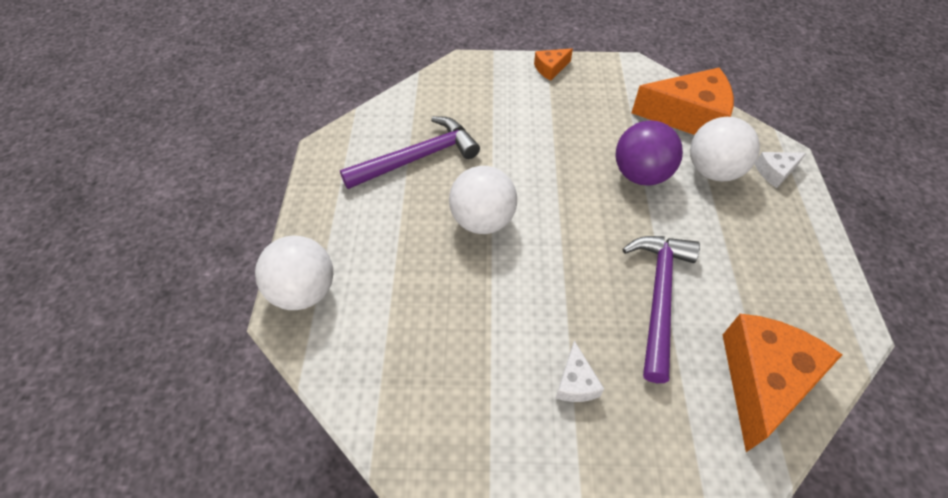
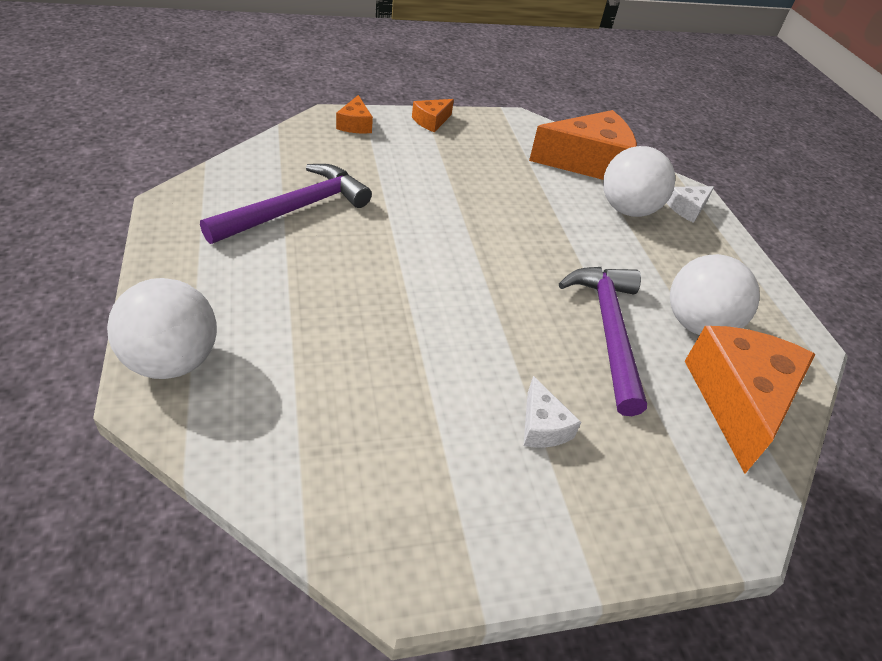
camera: 20 degrees left, 10 degrees down
(482, 72) = (355, 124): none -> orange cheese
(482, 220) = (390, 269): white ball -> white ball (697, 325)
(640, 174) = (555, 216): purple ball -> none

